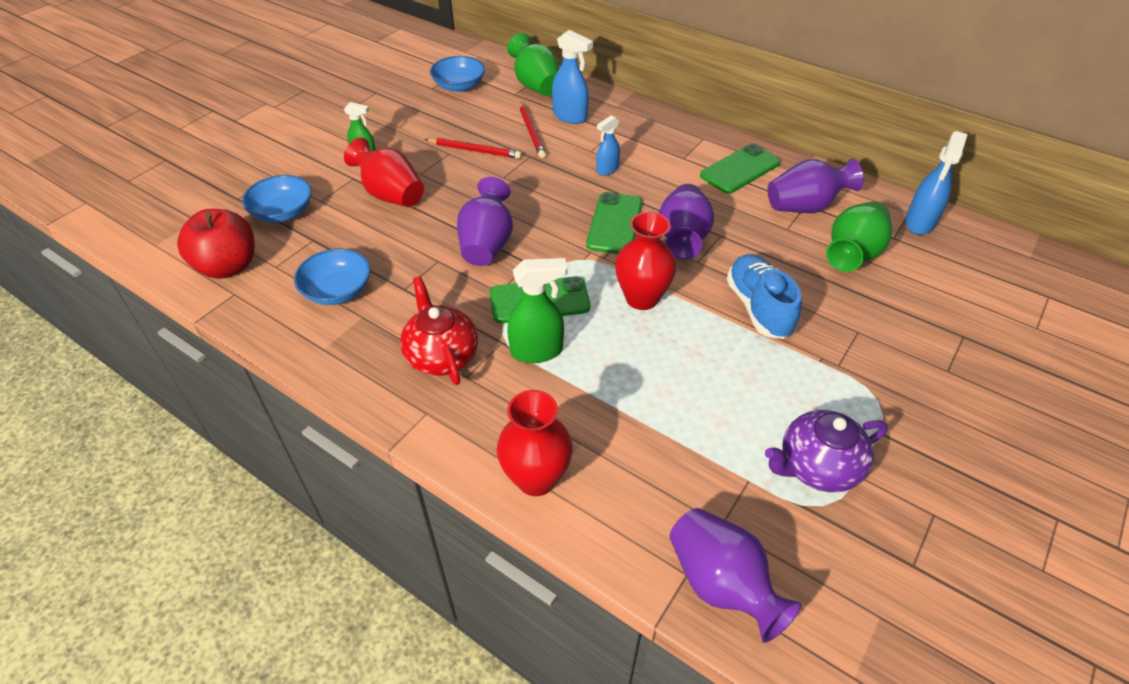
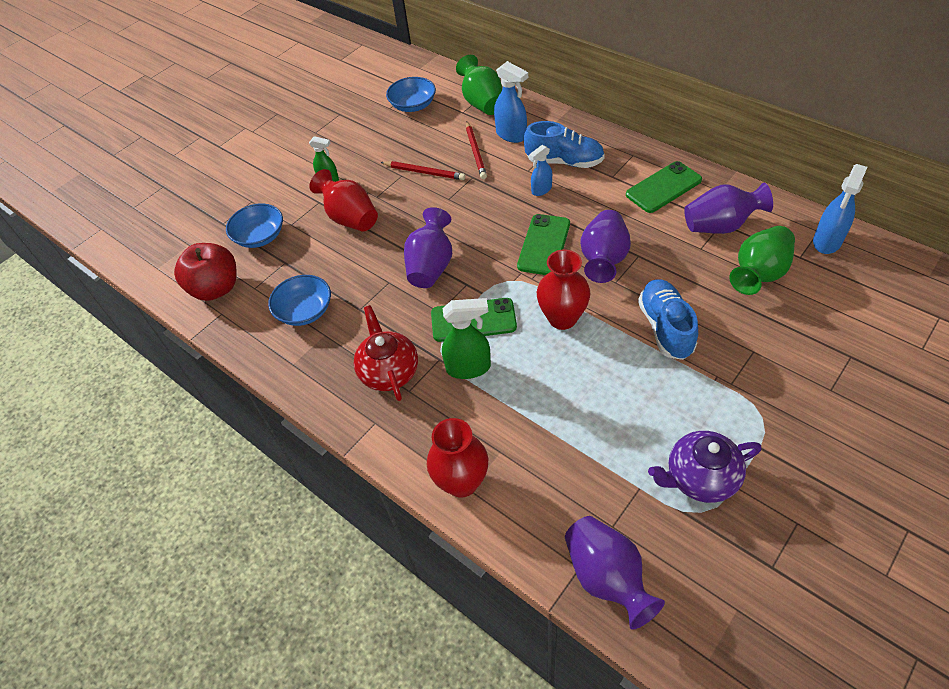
camera: 10 degrees right, 5 degrees up
(630, 143) = (564, 162): none -> blue shoe

